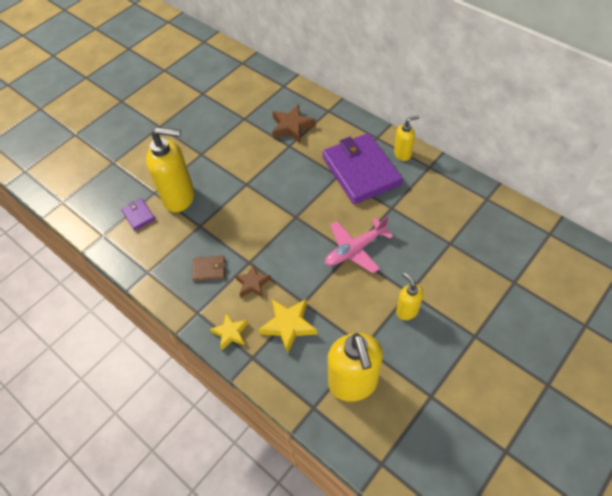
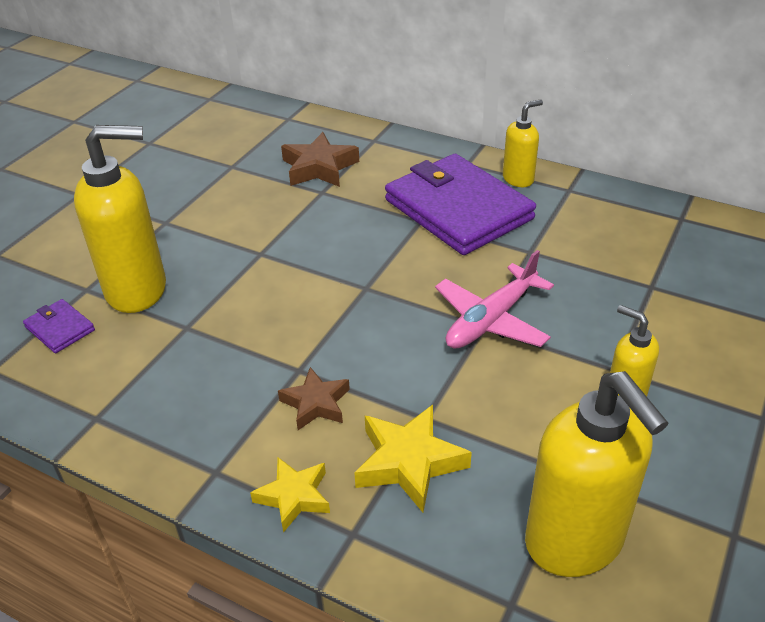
camera: 15 degrees left, 15 degrees down
(209, 269) = (222, 394): brown wallet -> none

